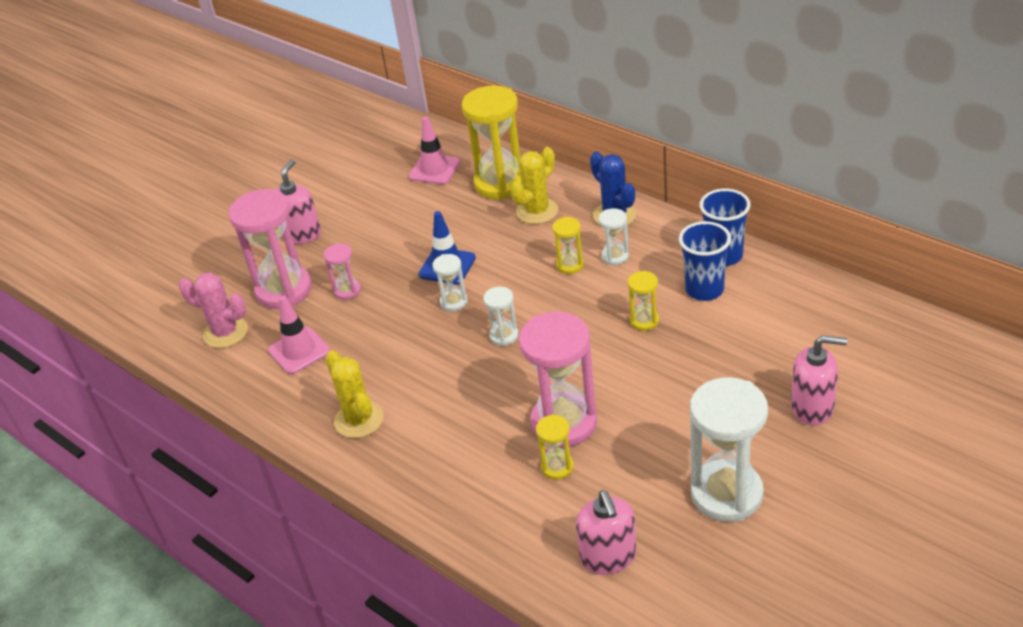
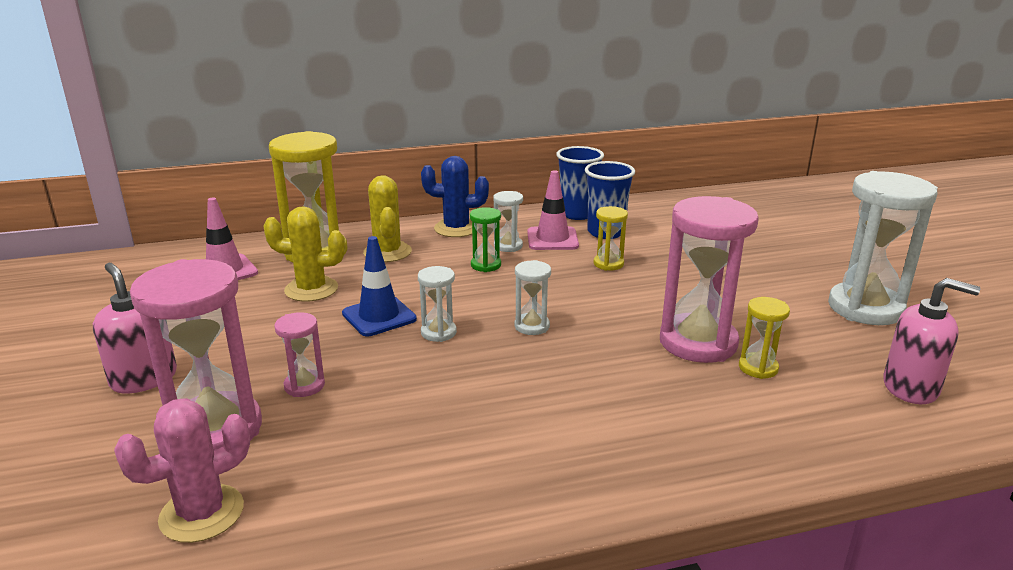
camera: 60 degrees left, 15 degrees down
(299, 351) = (348, 461): pink traffic cone -> pink traffic cone (552, 239)
(359, 420) = (540, 462): yellow cactus -> yellow cactus (311, 289)
(570, 265) = (486, 265): yellow hourglass -> green hourglass
(812, 407) = (792, 247): pink soap dispenser -> none

